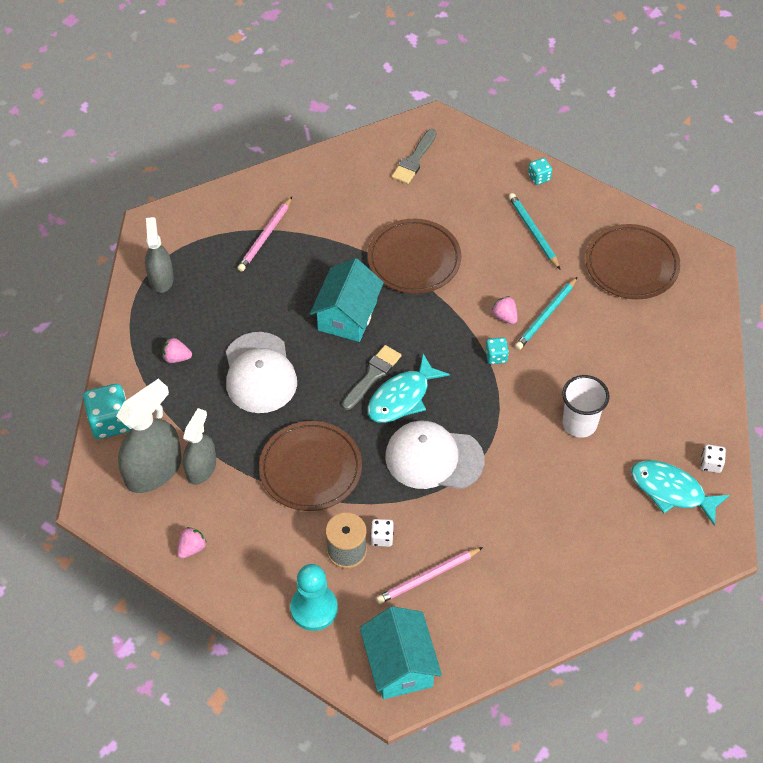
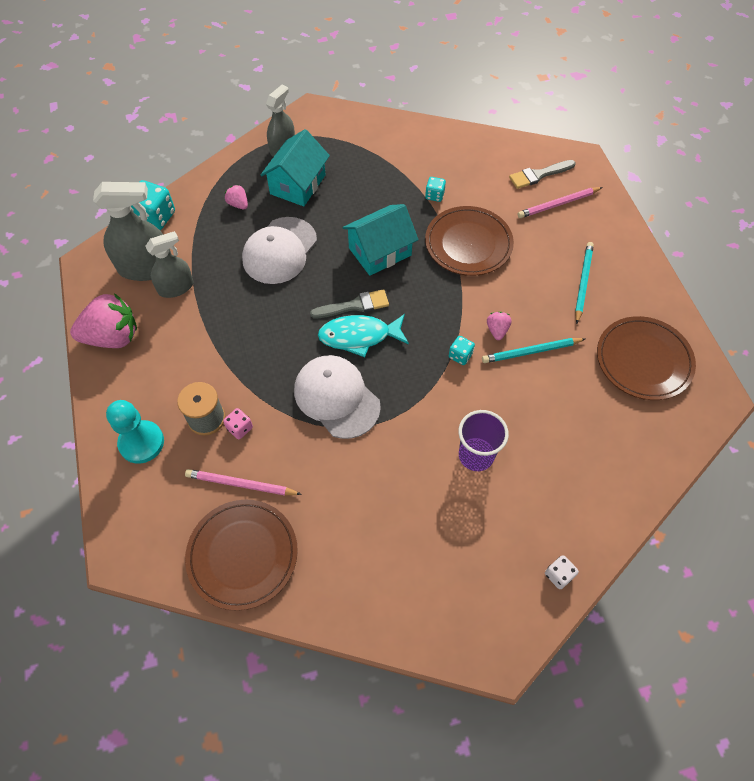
camera: 40 degrees right, 5 degrees up
(192, 548) = (113, 337): pink strawberry -> pink strawberry, size x2.19
(265, 236) = (378, 163): pink pencil -> pink pencil (558, 204)
(310, 469) = (244, 340): brown plate -> brown plate (242, 555)
(382, 538) = (240, 428): white dice -> pink dice
(400, 664) = (153, 535): turquoise house -> turquoise house (298, 184)
(539, 177) = (627, 245): turquoise dice -> turquoise dice (434, 195)
(579, 424) = (476, 455): white cup -> purple cup
(671, 491) = (501, 571): turquoise fish -> none

